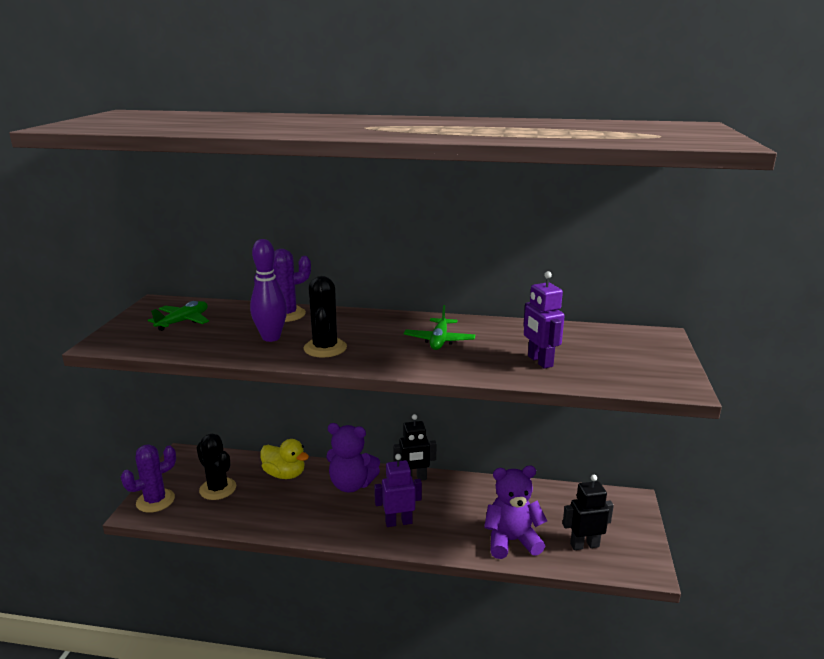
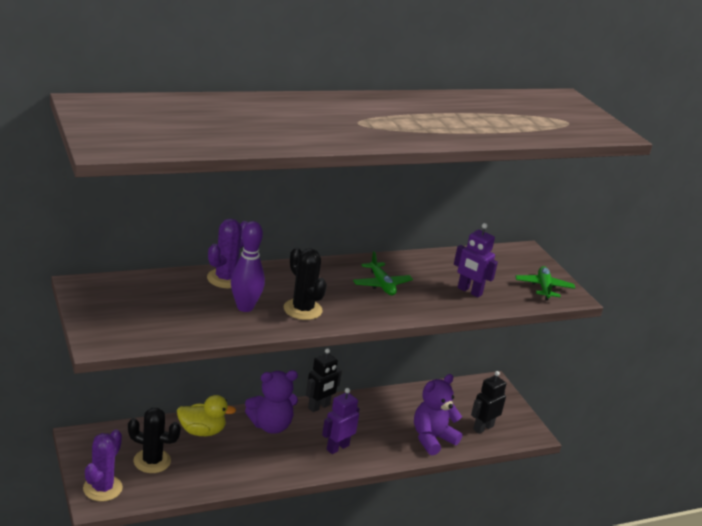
camera: 35 degrees left, 5 degrees up
(183, 321) = (140, 304): green plane -> green plane (543, 288)

